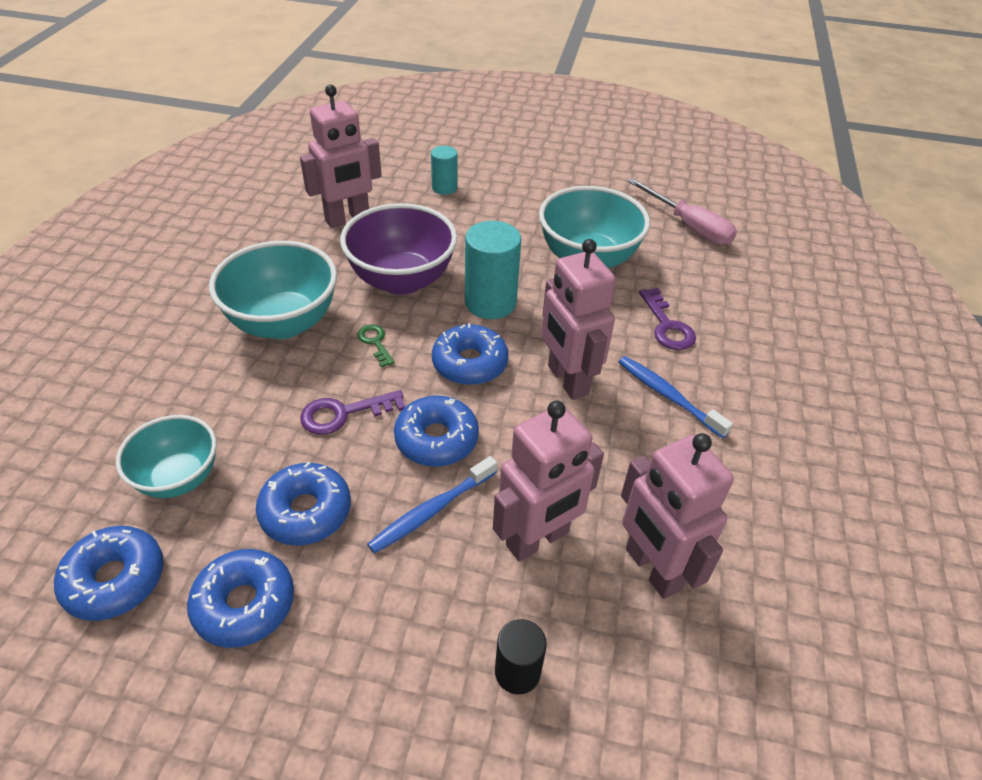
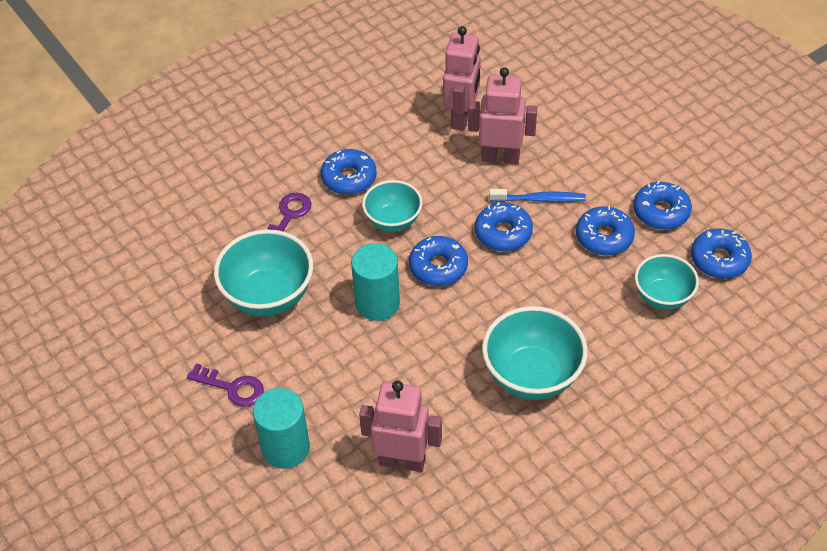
camera: 135 degrees left, 5 degrees up
(344, 414) = (543, 280): purple key -> purple key (232, 387)
(375, 342) = (483, 319): green key -> none
(402, 280) = (418, 363): purple bowl -> none
(444, 188) = (285, 448): turquoise cylinder -> turquoise cylinder, size x1.71
(517, 672) = (560, 120): black cylinder -> none
(567, 380) = (393, 221): pink robot -> turquoise bowl
(668, 396) = (349, 178): blue toothbrush -> blue donut
(689, 226) = (156, 277): pink screwdriver -> none

